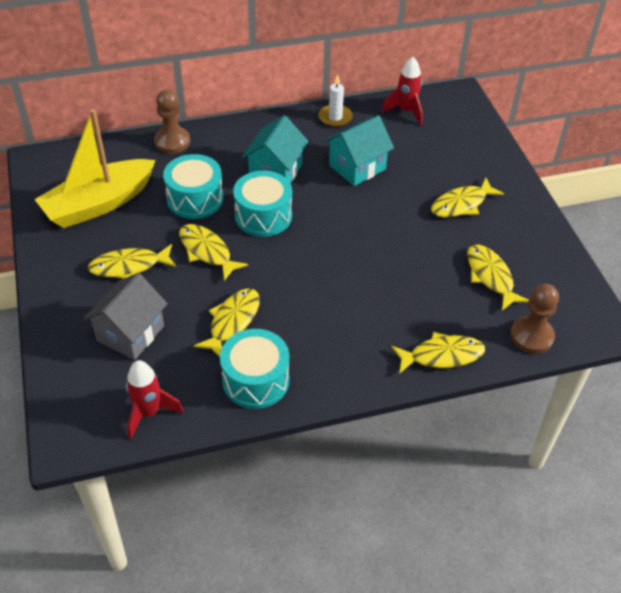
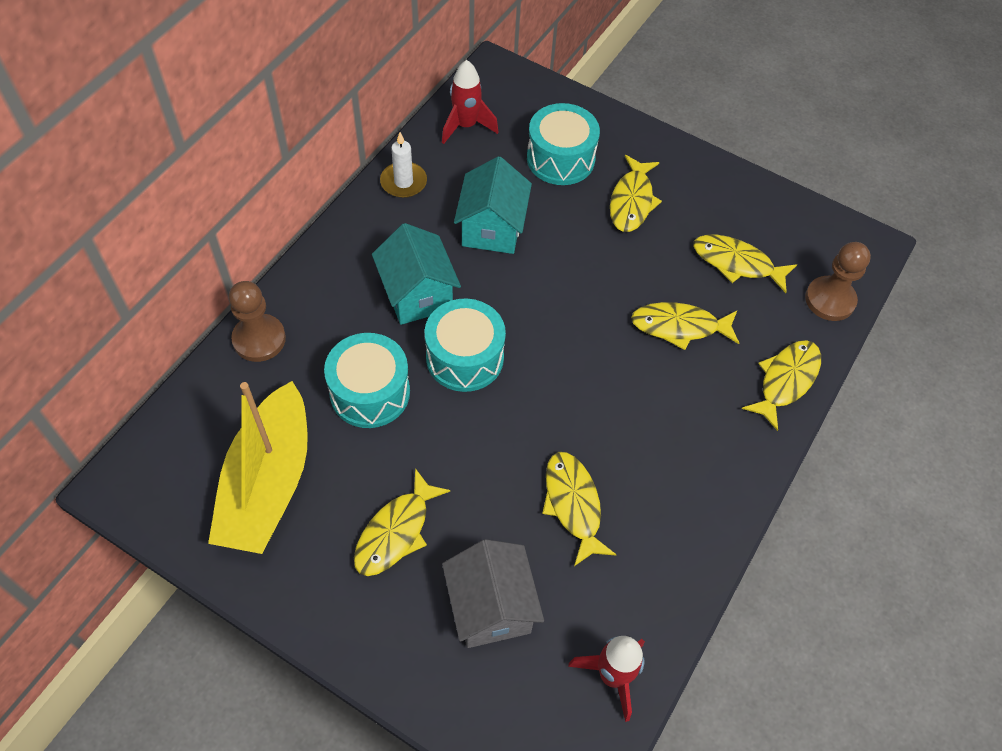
camera: 45 degrees left, 10 degrees up
(207, 251) = (456, 446): yellow fish -> yellow fish (679, 327)
(255, 380) = (666, 548): turquoise drum -> turquoise drum (560, 159)

